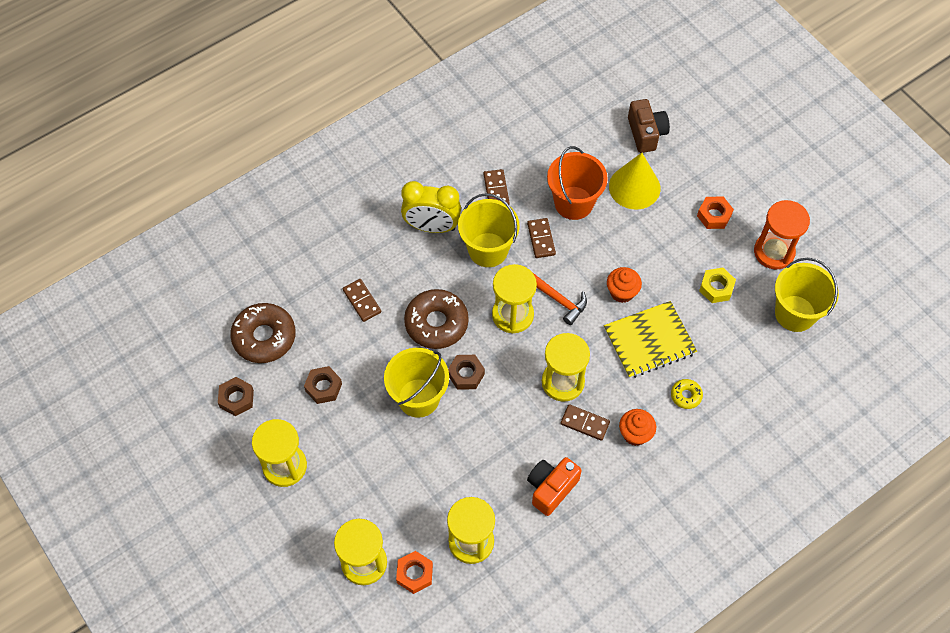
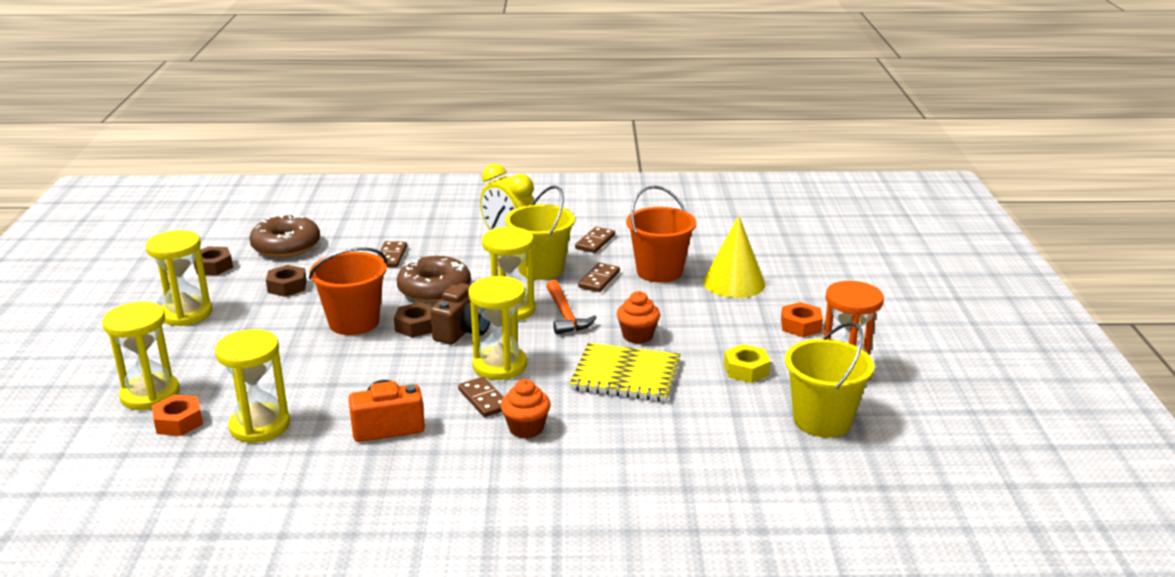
camera: 35 degrees right, 35 degrees down
(418, 398) = (354, 322): yellow bucket -> orange bucket
(646, 133) = (786, 259): brown camera -> brown camera (463, 331)
(686, 396) = (617, 426): yellow donut -> none

